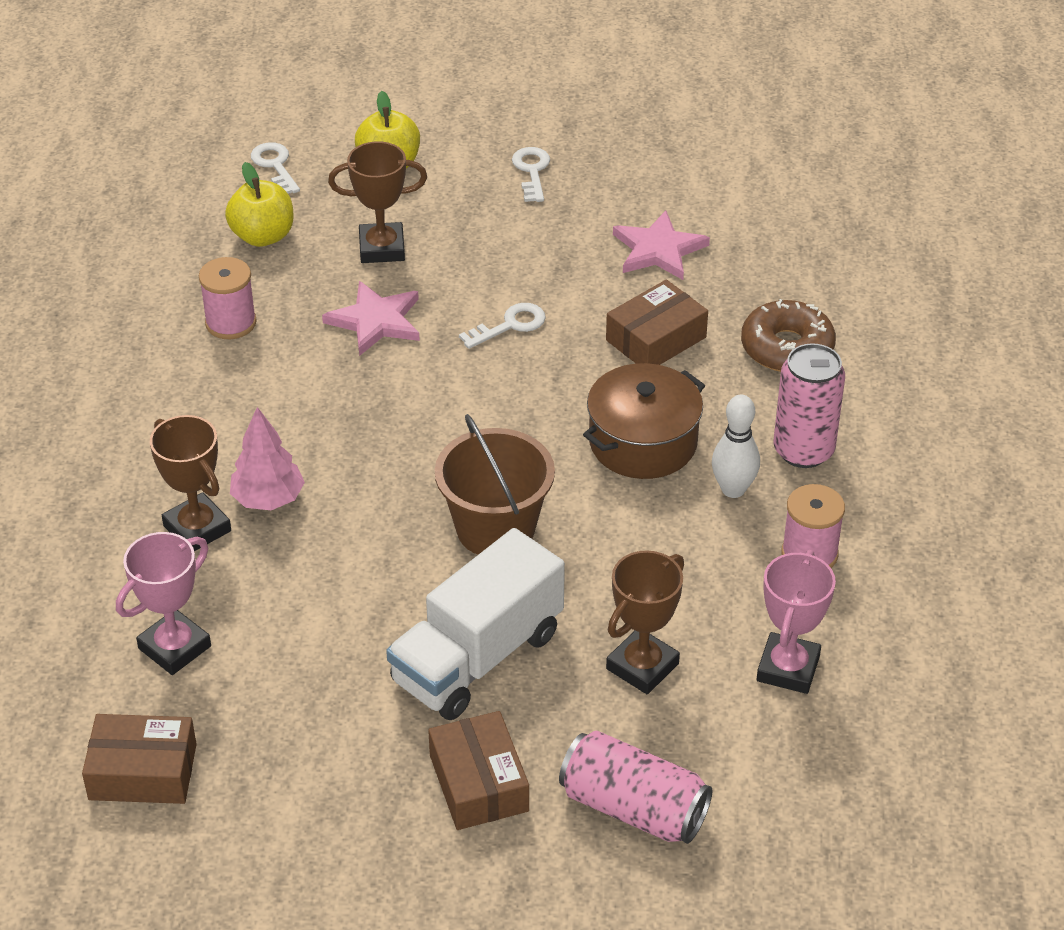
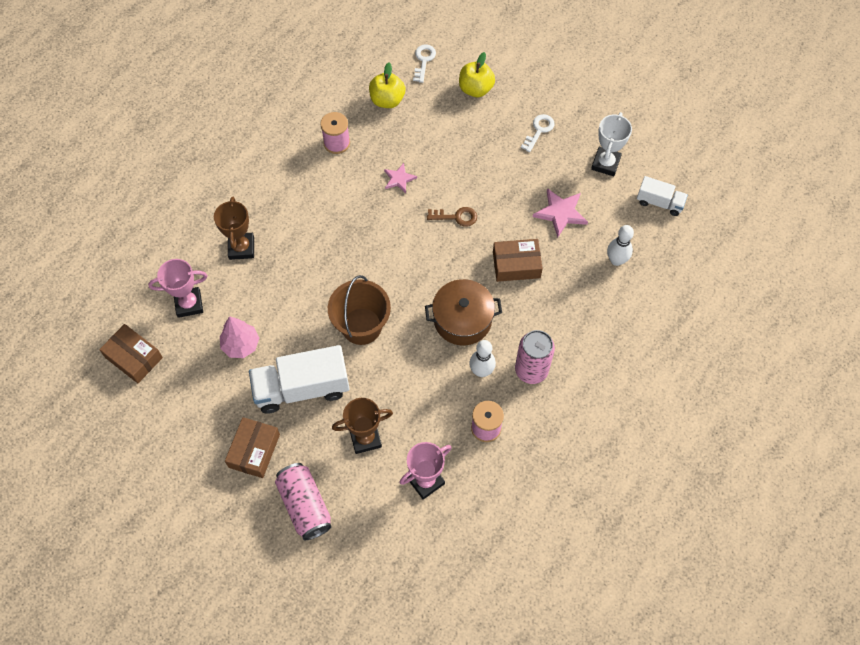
camera: 35 degrees right, 20 degrees up
(268, 499) = (281, 250): pink tree -> pink tree (241, 345)
(375, 321) = (399, 179): pink star -> pink star, size x0.63
(382, 248) = (434, 138): brown trophy -> none
(510, 325) = (456, 217): white key -> brown key
(664, 166) = (605, 163): none -> white trophy
(782, 175) = (659, 202): none -> white truck
(787, 348) = (573, 307): brown donut -> none
(791, 266) = (616, 260): none -> white bowling pin

